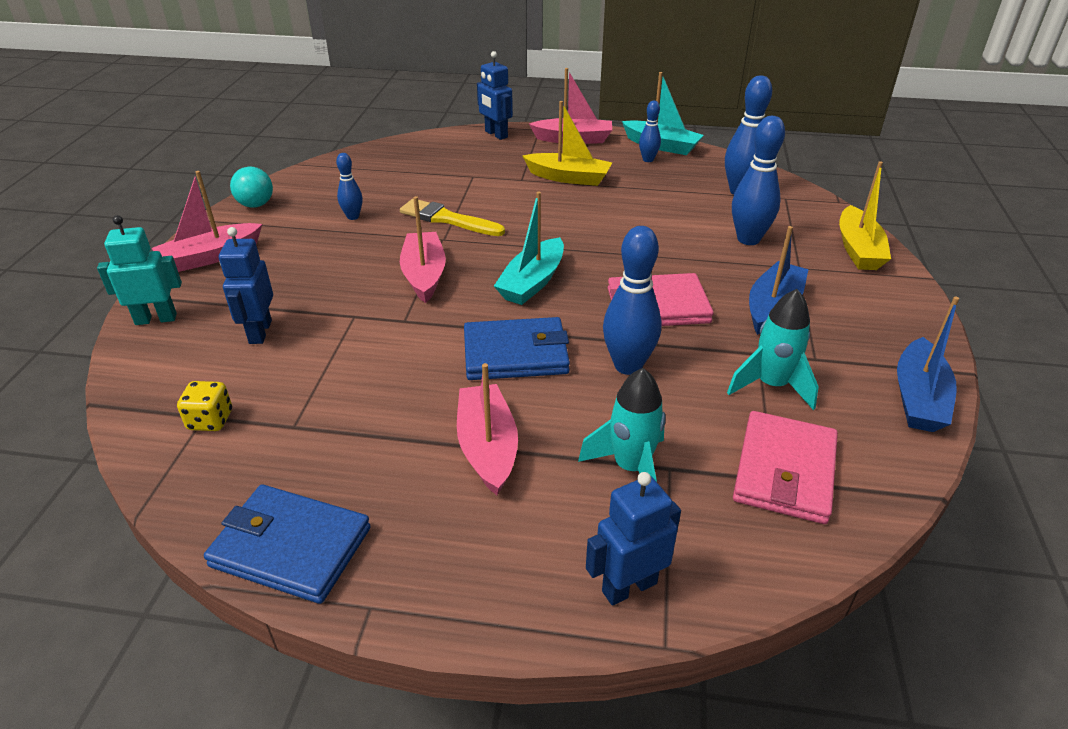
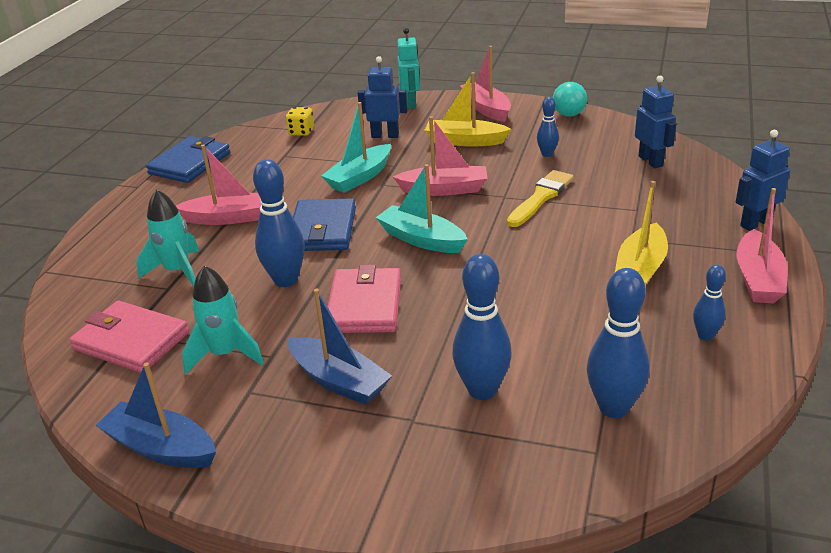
camera: 100 degrees right, 5 degrees down
(629, 587) = (89, 262): blue robot -> blue robot (651, 161)
(661, 146) = (758, 354): turquoise boat -> turquoise boat (360, 177)
(858, 249) = (443, 490): yellow boat -> yellow boat (465, 141)

